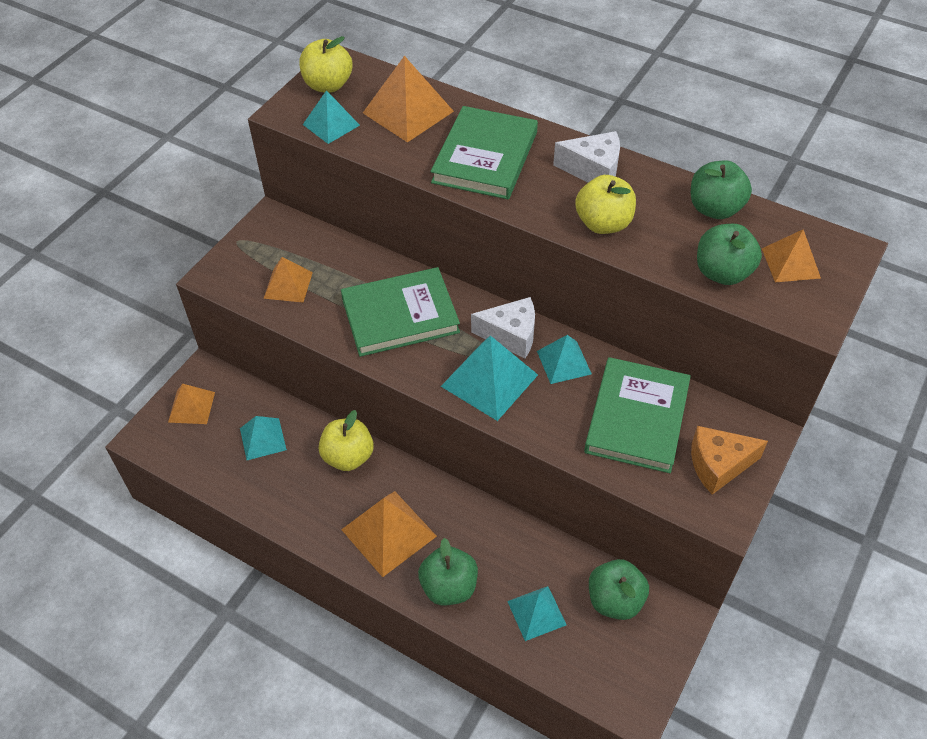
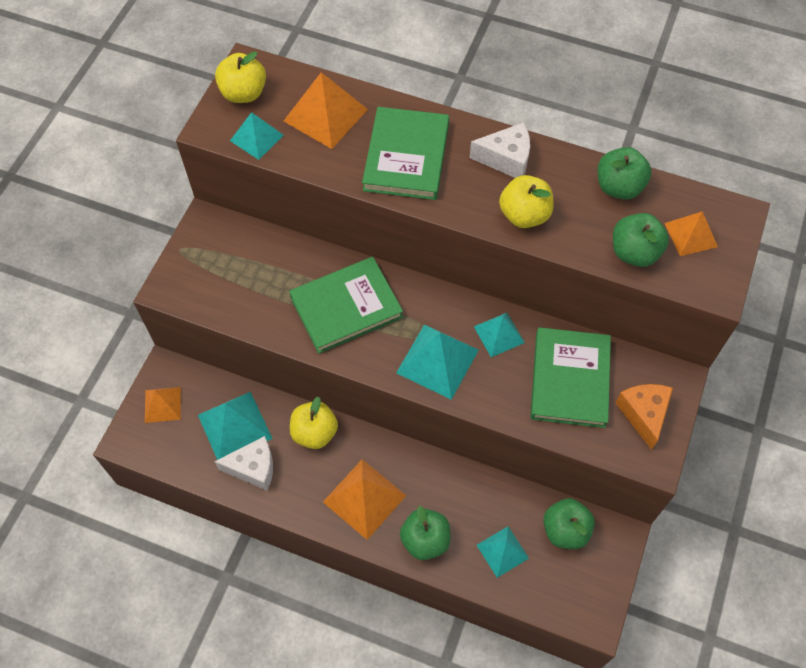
camera: 10 degrees left, 10 degrees up
(263, 439) = (234, 426): turquoise pyramid -> turquoise pyramid, size x1.60
(288, 285) = (238, 289): orange pyramid -> none
(511, 335) = (448, 314): white cheese -> white cheese (253, 468)
(718, 465) = (644, 414): orange cheese -> orange cheese turned 105 degrees clockwise

